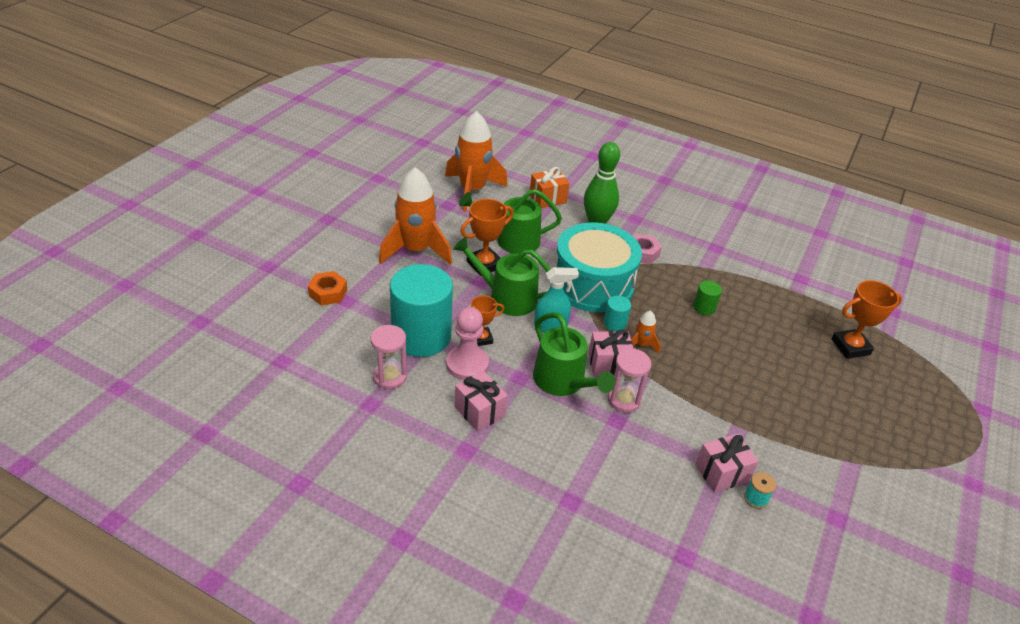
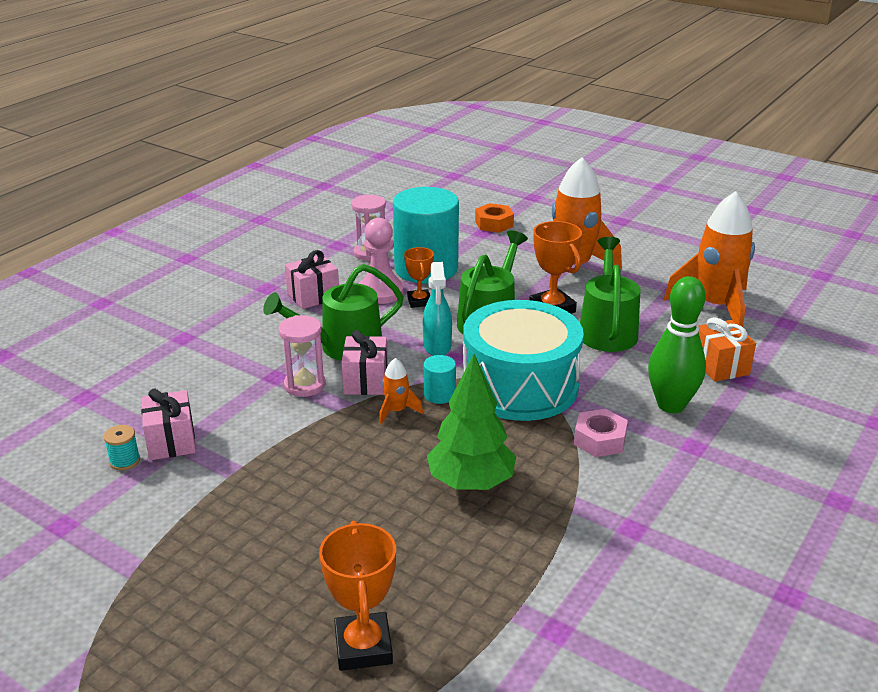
camera: 100 degrees right, 10 degrees down
(704, 307) = (471, 483): green cylinder -> green tree

